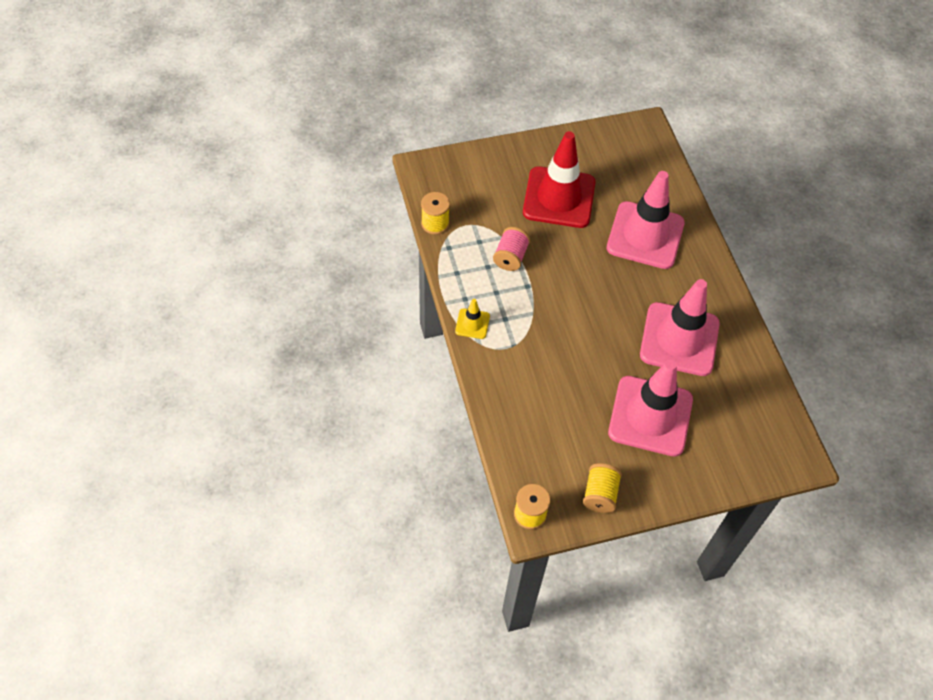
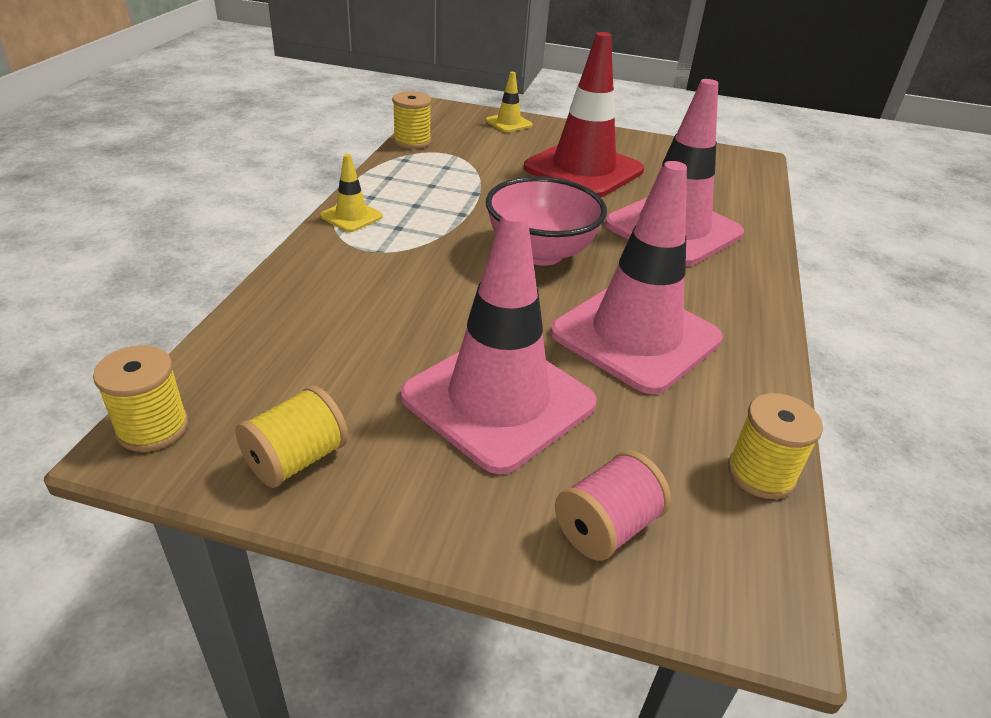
camera: 30 degrees right, 20 degrees down
(474, 164) = (508, 123): none -> yellow traffic cone
(510, 257) = (469, 188): pink spool -> pink spool (606, 527)
(593, 298) = (540, 253): none -> pink bowl
(772, 396) = (761, 473): none -> yellow spool

